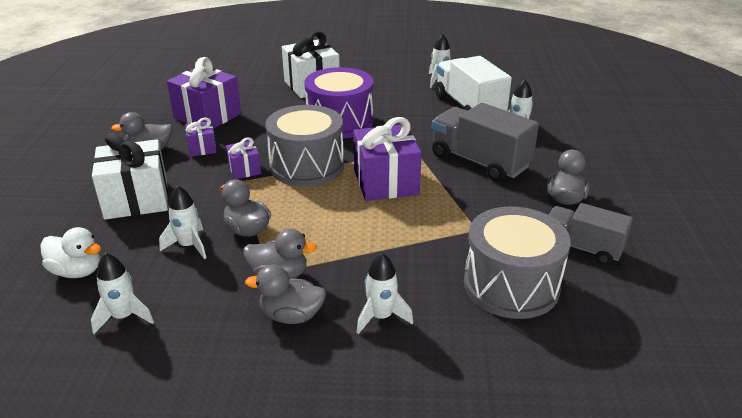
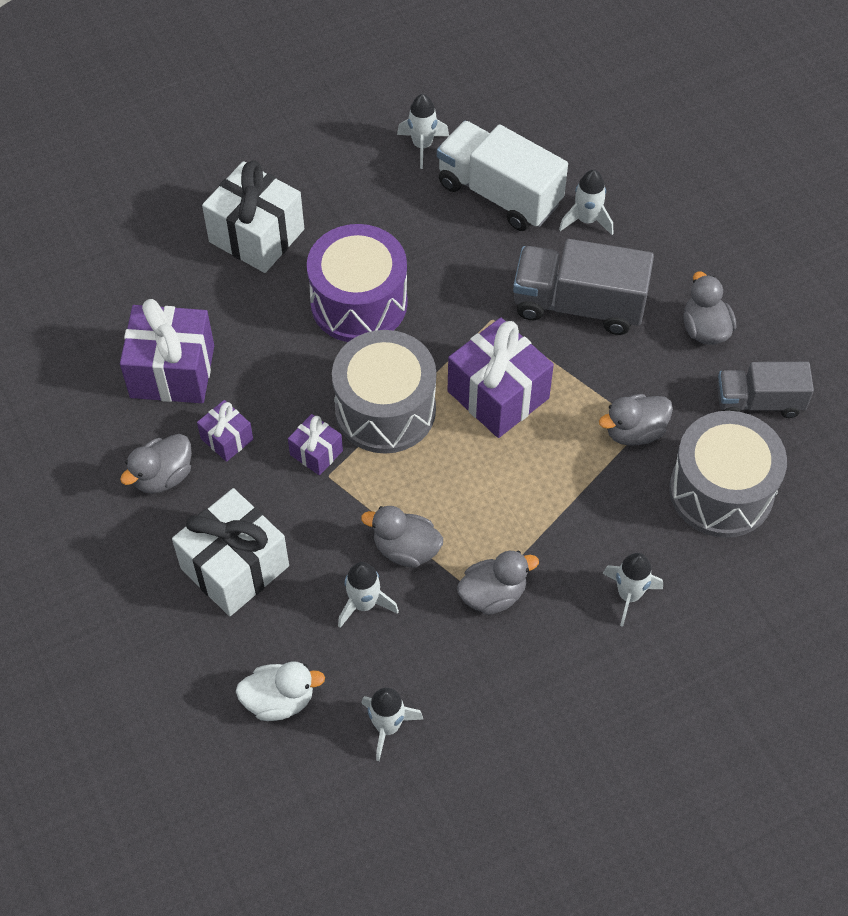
camera: 30 degrees left, 25 degrees up
(291, 316) = (546, 638): grey duck -> grey duck (634, 431)

